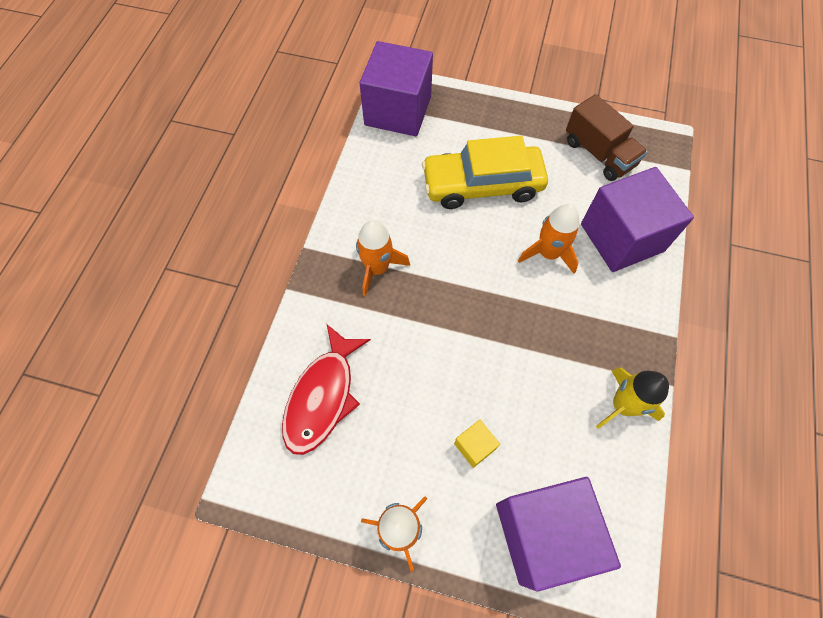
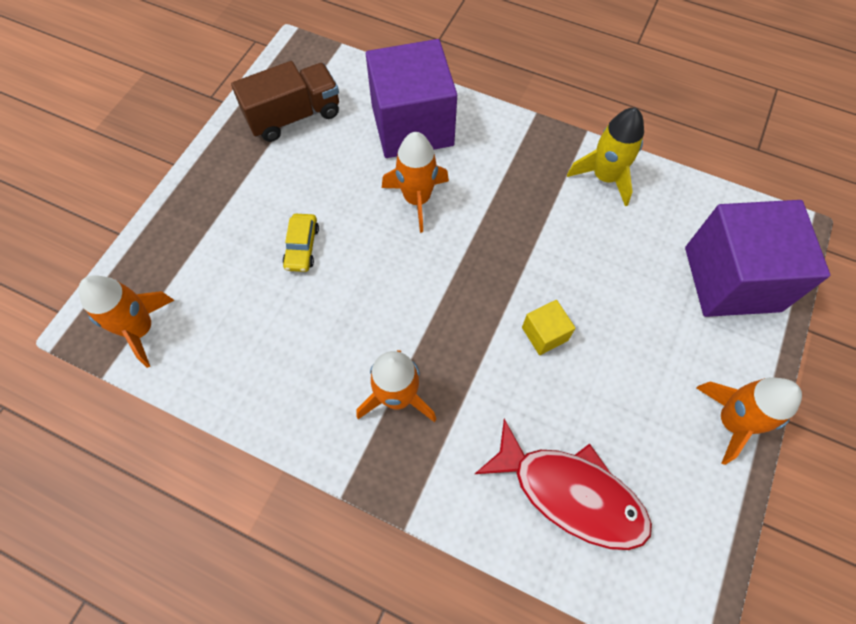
camera: 80 degrees left, 0 degrees up
(398, 111) = (140, 329): purple cube -> orange rocket
(474, 446) = (641, 325): yellow cube -> yellow cube (544, 334)
(482, 185) = (302, 247): yellow car -> yellow car, size x0.41

